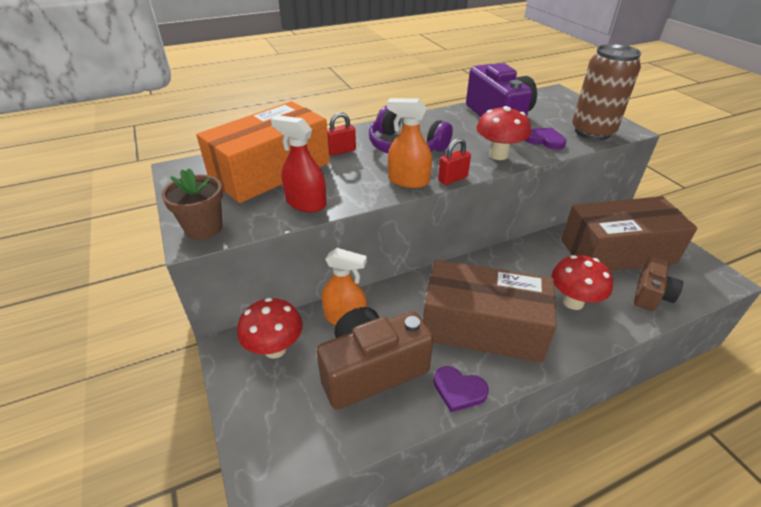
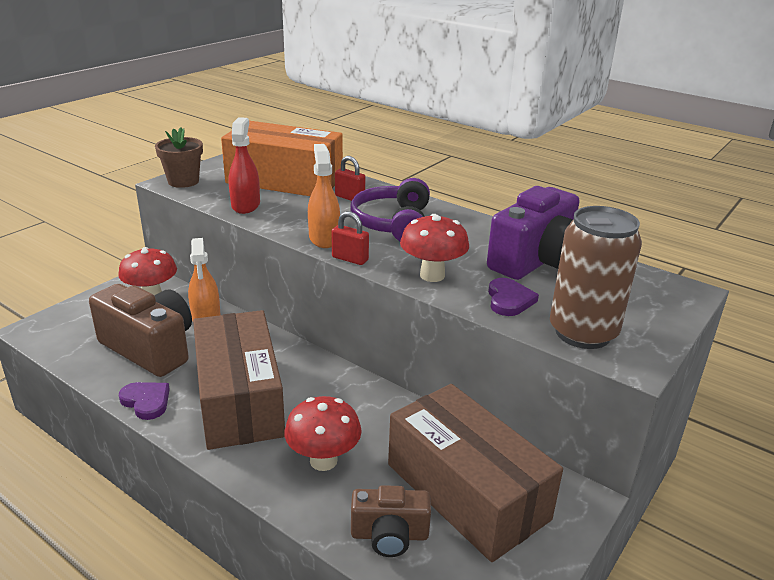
camera: 60 degrees right, 10 degrees down
(458, 390) = (146, 401): purple heart -> purple heart turned 135 degrees clockwise

